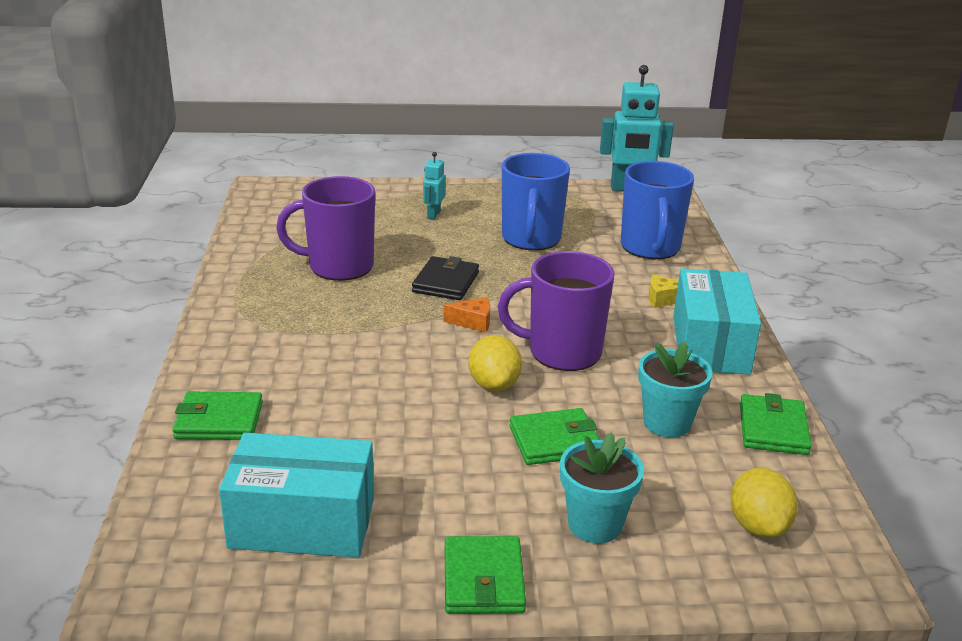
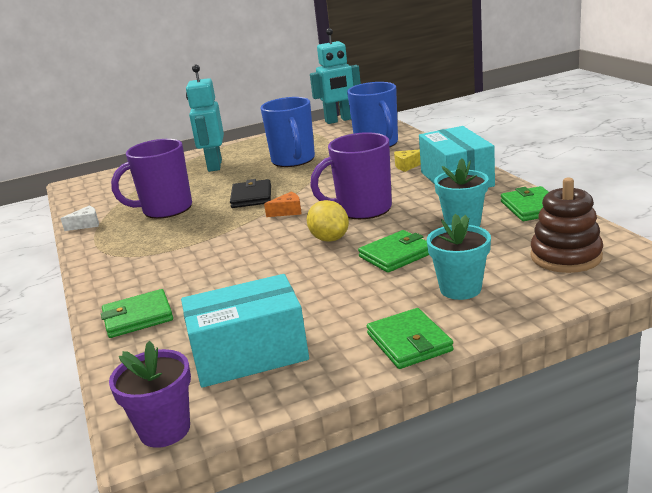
camera: 15 degrees left, 5 degrees down
(159, 589) = (165, 430): none -> purple flower pot
(241, 258) = (86, 224): none -> white cheese
(433, 214) = (214, 166): turquoise robot -> turquoise robot, size x2.00
(758, 526) = (566, 256): yellow lemon -> brown stacking toy

